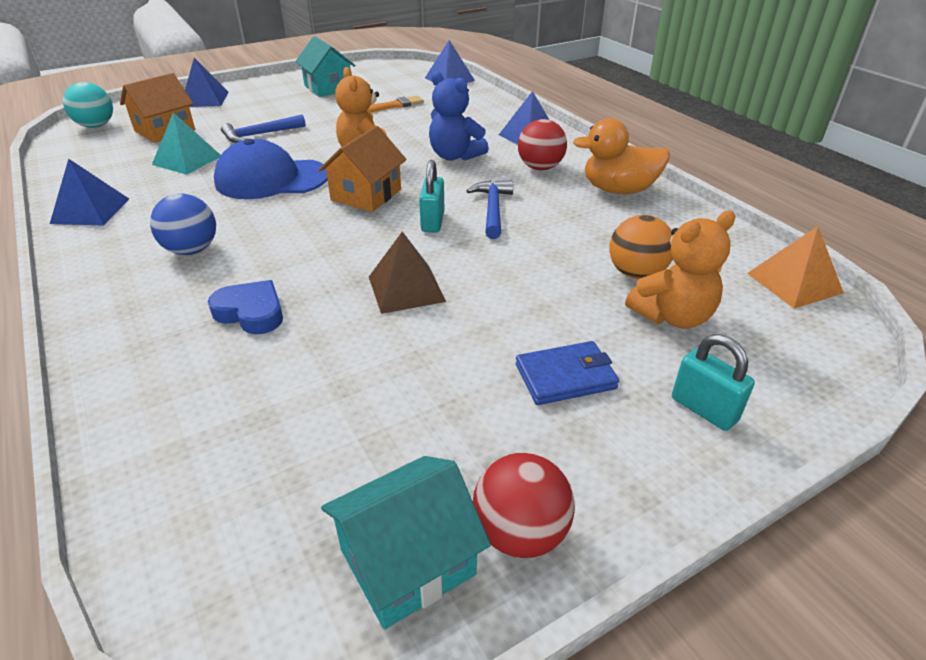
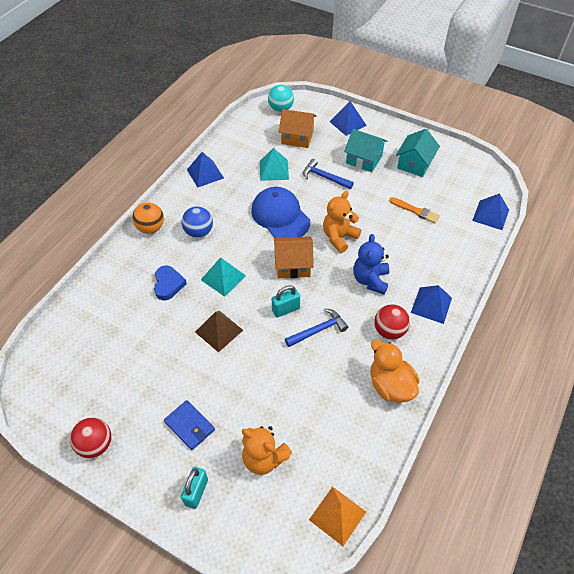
camera: 60 degrees right, 15 degrees up
(311, 254) = (223, 277): none -> turquoise pyramid
(407, 562) = (69, 414): turquoise house -> turquoise house (364, 159)
(636, 273) = (295, 427): orange ball -> orange ball (151, 228)

